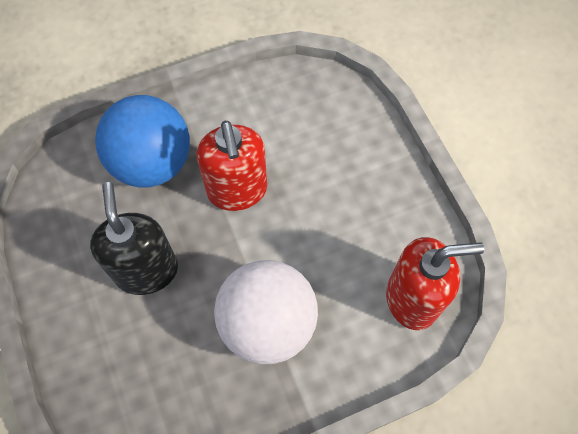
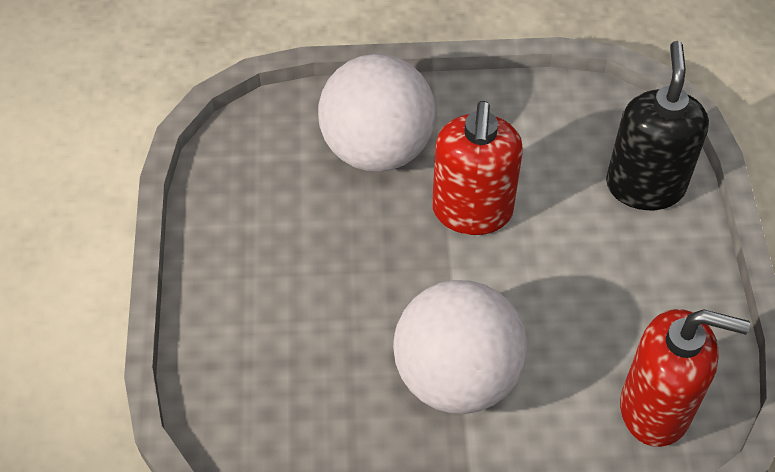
camera: 20 degrees right, 10 degrees down
(146, 270) = (328, 268): black soap dispenser -> black soap dispenser (645, 186)
(152, 163) = (377, 148): blue ball -> white ball

